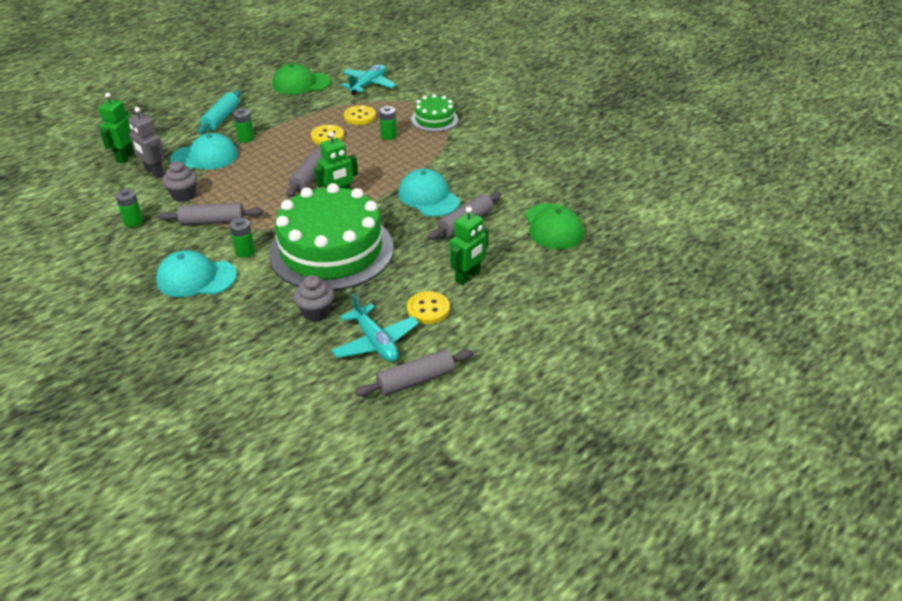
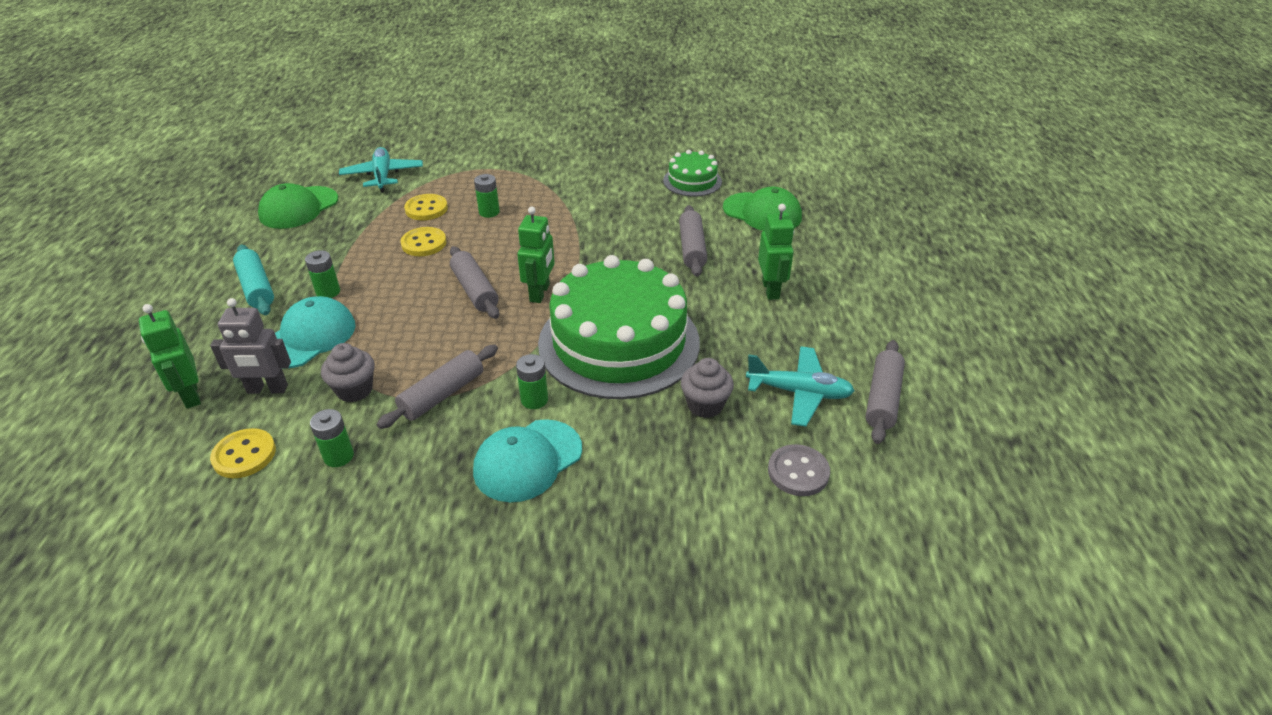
camera: 45 degrees left, 0 degrees up
(300, 379) = (798, 472): none -> grey button
(428, 197) = (623, 245): turquoise cap -> none
(428, 309) = (788, 336): yellow button -> yellow button (244, 455)
(434, 119) = (508, 177): green cake -> green cake (692, 181)

